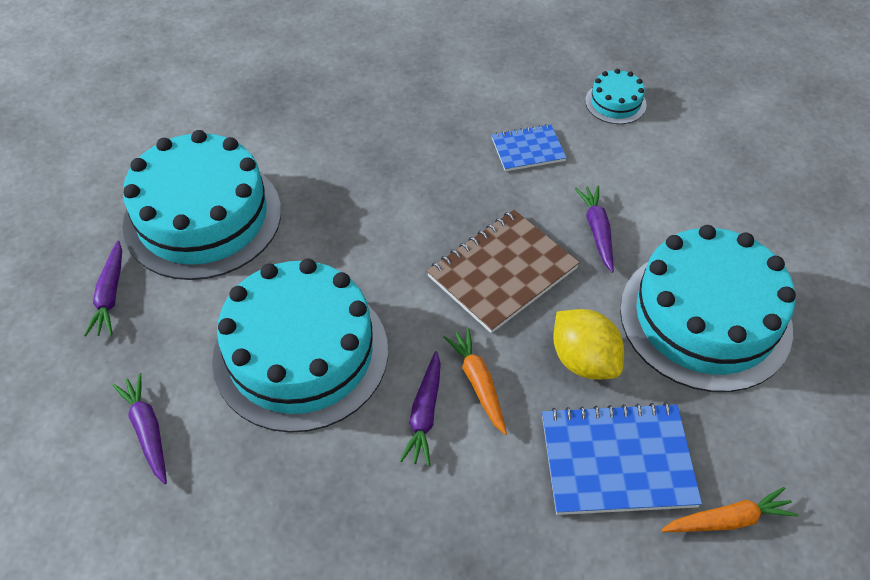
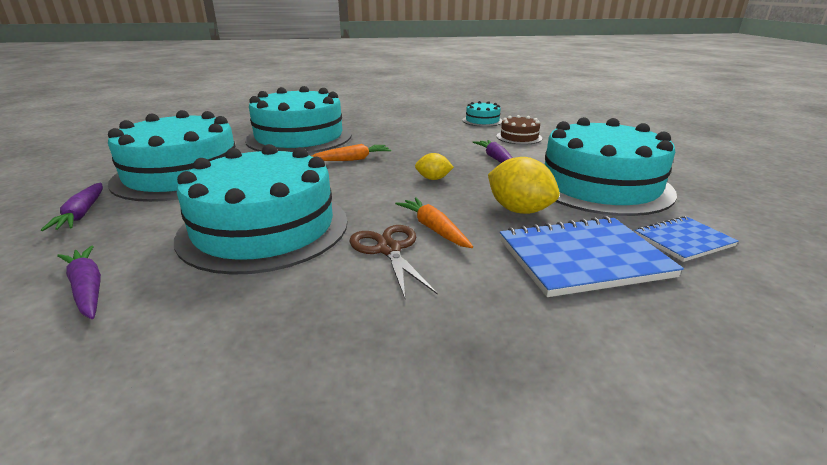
camera: 10 degrees left, 25 degrees down
(344, 127) = (299, 137): none -> turquoise cake
(424, 414) = (389, 249): purple carrot -> brown scissors
(502, 272) = (433, 179): brown notebook -> yellow lemon
(528, 149) = (432, 136): blue notebook -> blue notebook (683, 240)
(651, 167) = (519, 137): none -> brown cake
(728, 520) = (713, 283): orange carrot -> orange carrot (352, 159)

